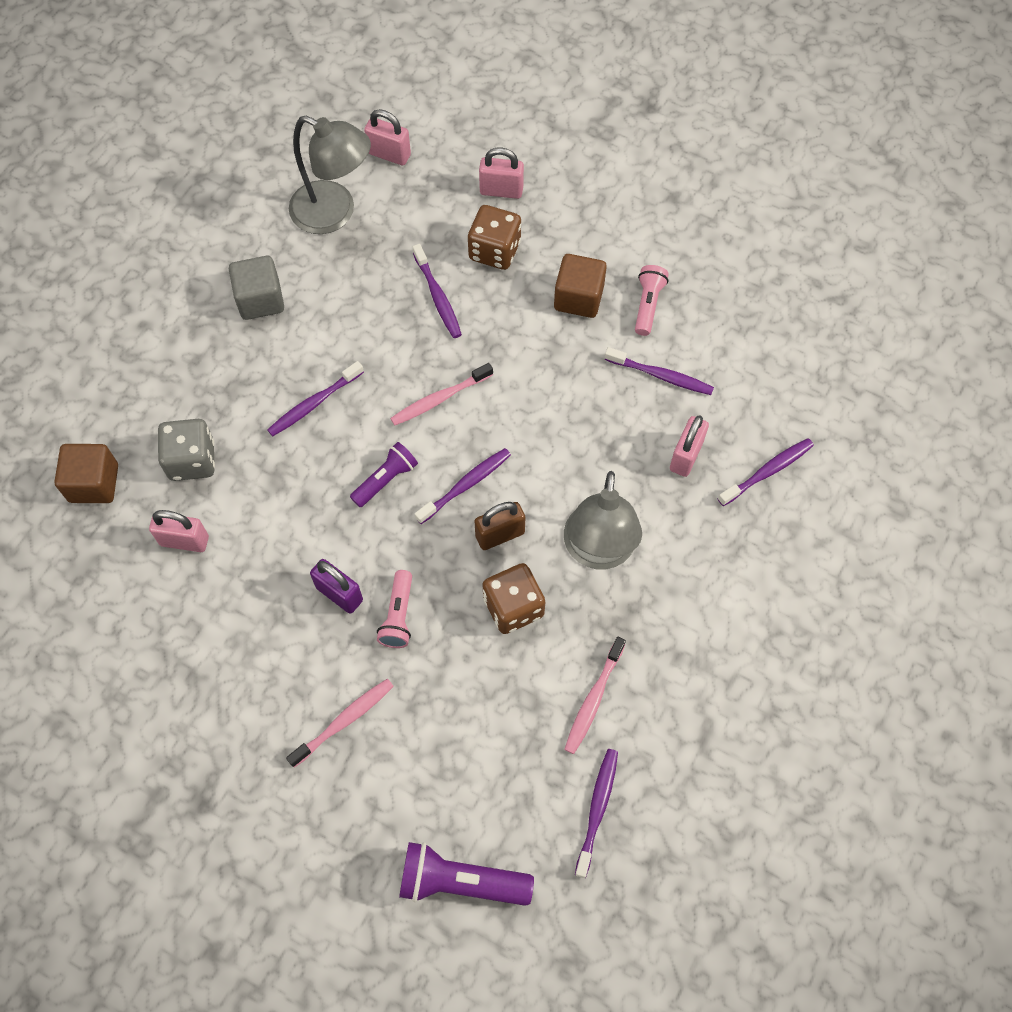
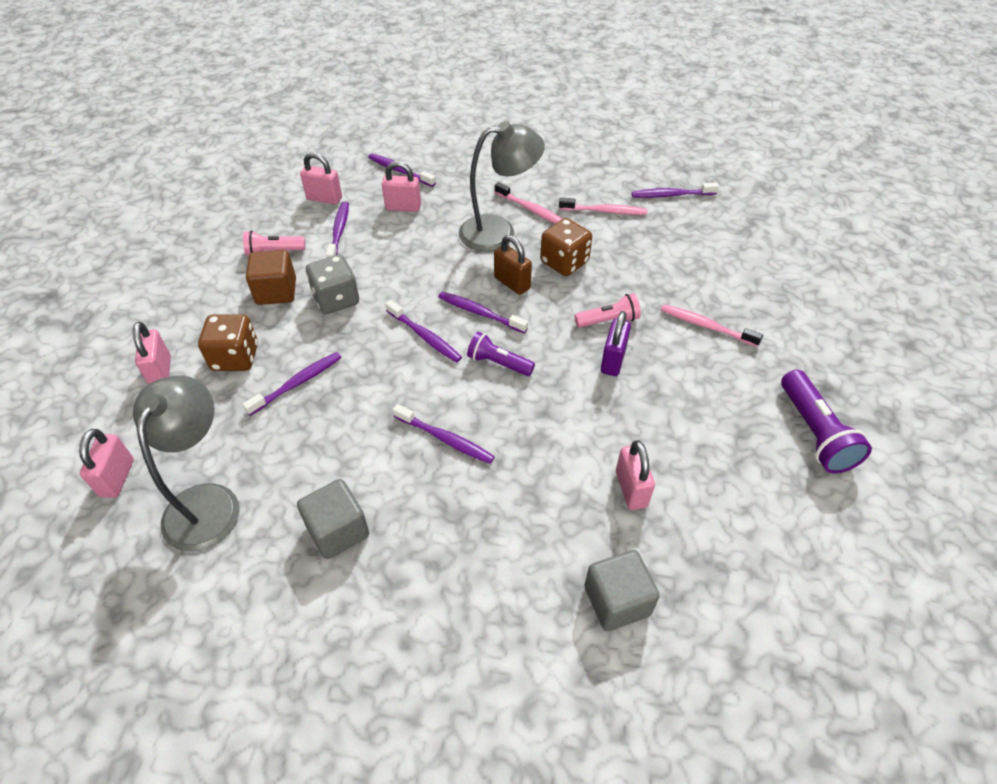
camera: 110 degrees left, 15 degrees down
(94, 483) = (617, 601): brown cube -> grey cube
(192, 460) = (548, 518): grey dice -> grey dice (336, 299)
(439, 399) = (406, 351): pink toothbrush -> pink toothbrush (532, 210)
(453, 421) = (425, 336): none -> purple toothbrush
(460, 881) = (760, 240): purple flashlight -> purple flashlight (814, 433)
(733, 372) = (324, 199): none -> pink padlock

